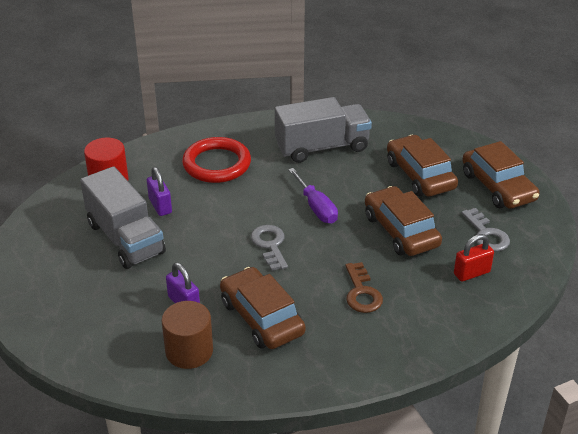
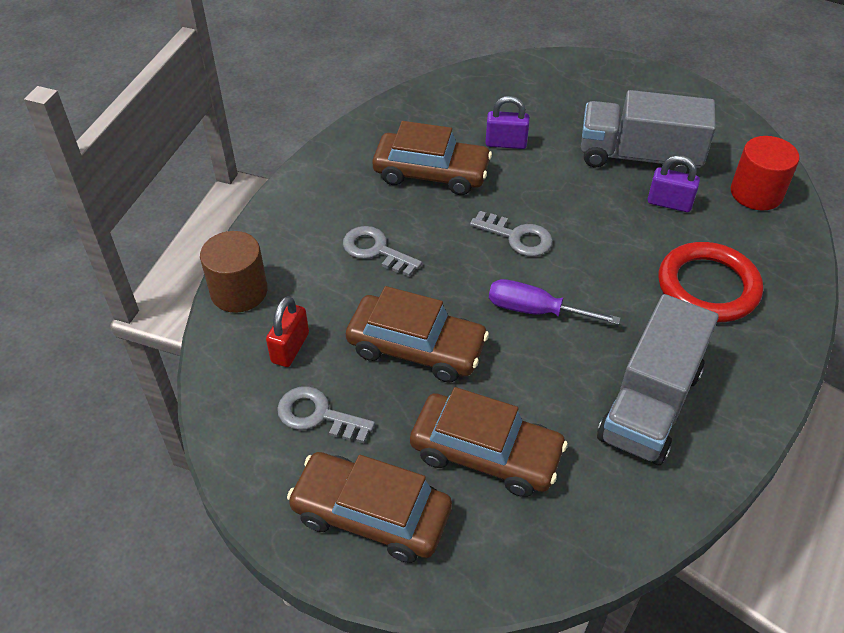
camera: 135 degrees right, 10 degrees up
(189, 351) = (448, 118): brown cylinder -> brown cylinder (239, 291)
(362, 293) = (375, 250): brown key -> grey key

